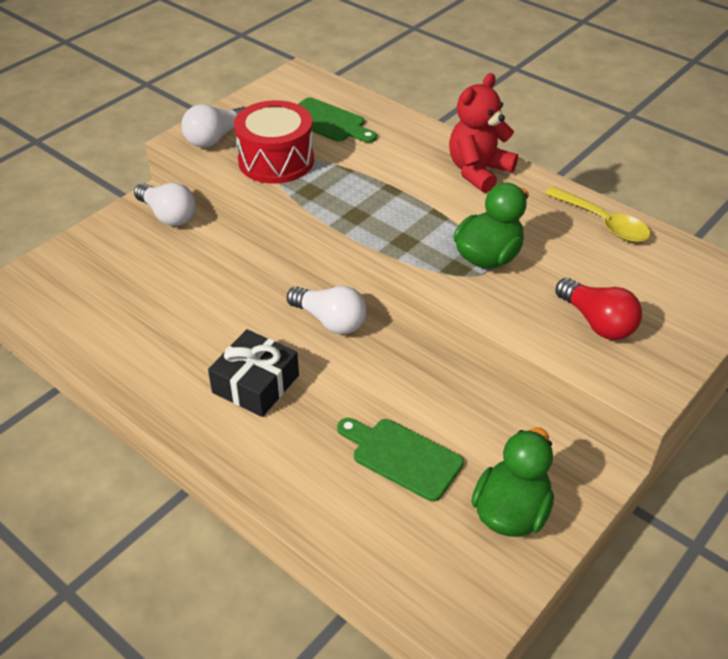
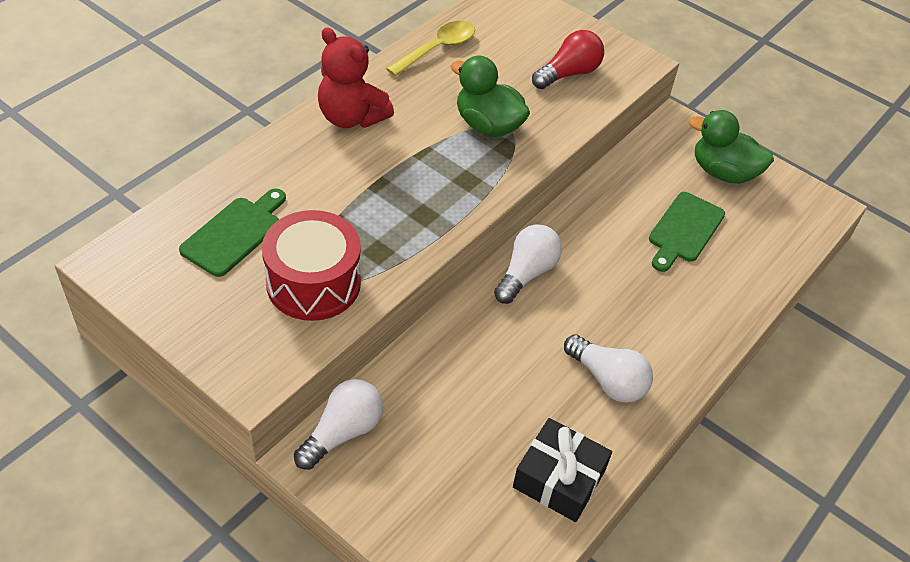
camera: 95 degrees left, 5 degrees up
(215, 138) = (255, 347): white light bulb -> white light bulb (607, 380)
(256, 384) = (617, 331): black gift -> black gift (559, 478)

